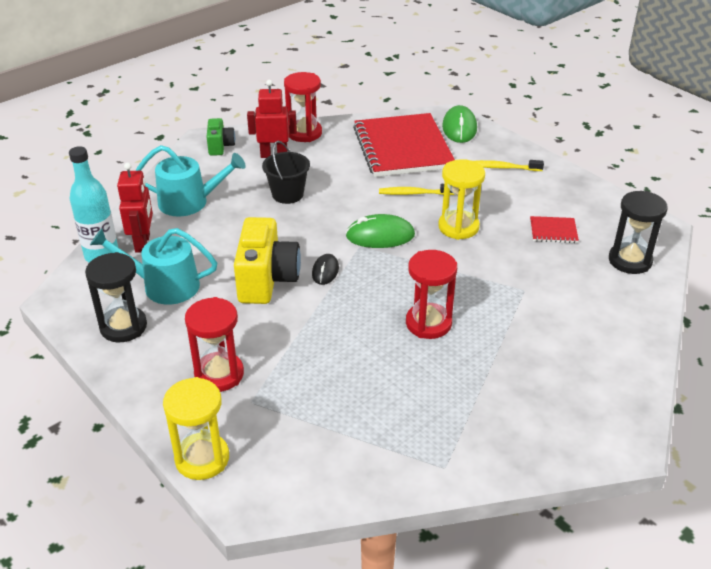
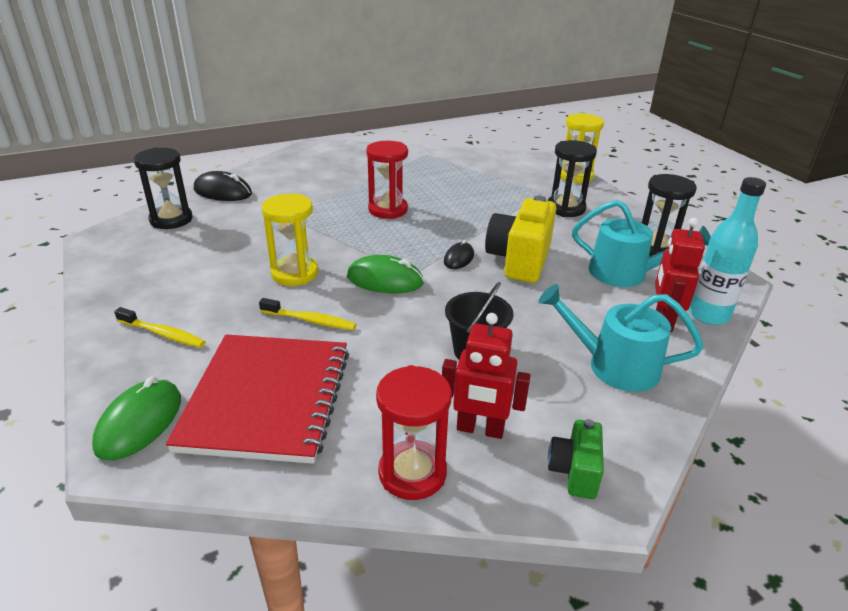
camera: 165 degrees left, 5 degrees down
(219, 374) = (565, 208): red hourglass -> black hourglass
(553, 231) = (204, 253): red notebook -> none
(631, 311) = (223, 192): none -> black mouse

